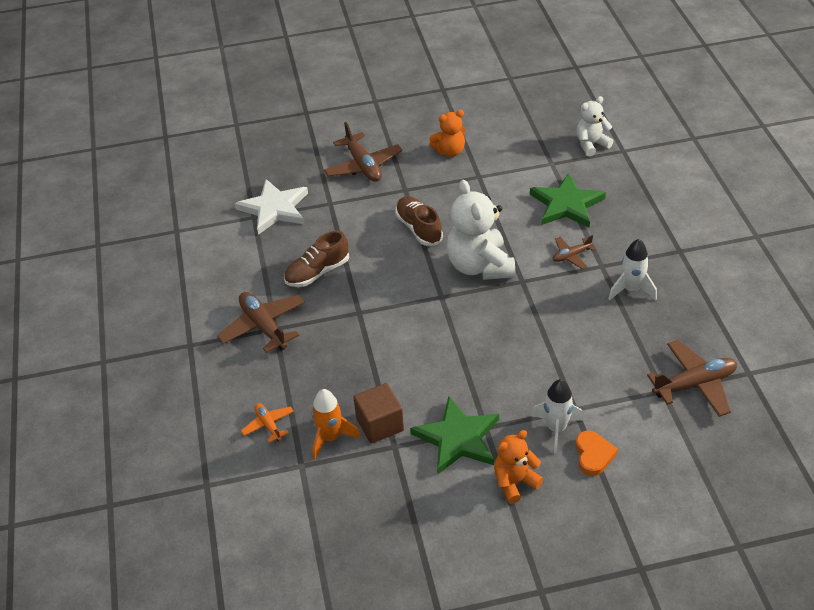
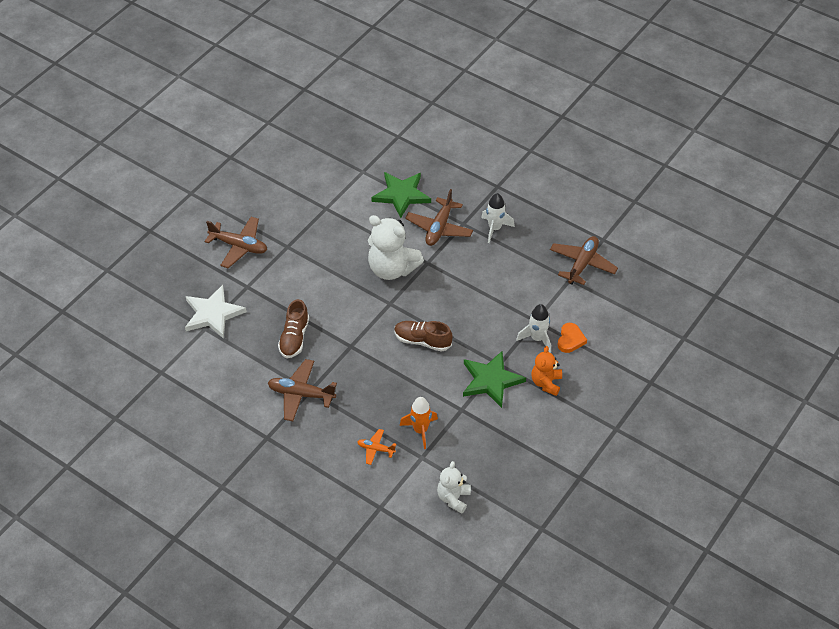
camera: 45 degrees left, 5 degrees up
(379, 424) = (439, 403): brown cube -> none
(419, 228) = (326, 268): brown shoe -> brown shoe (422, 341)
(450, 151) = (287, 201): orange teddy bear -> none
(571, 256) = (439, 228): brown plane -> brown plane, size x1.81
(591, 144) = (374, 143): white teddy bear -> white teddy bear (453, 498)
(593, 455) = (570, 340): orange heart -> orange heart turned 60 degrees clockwise

